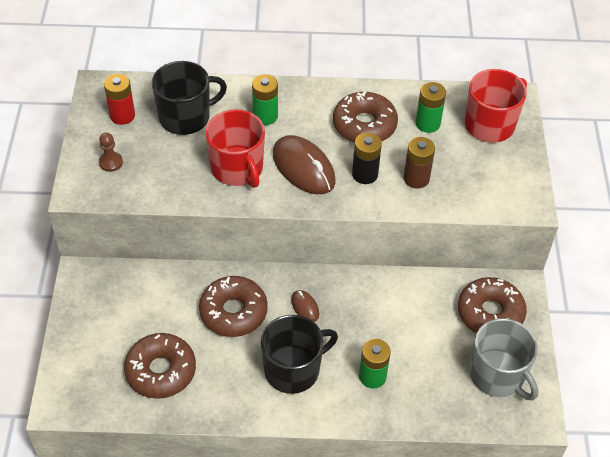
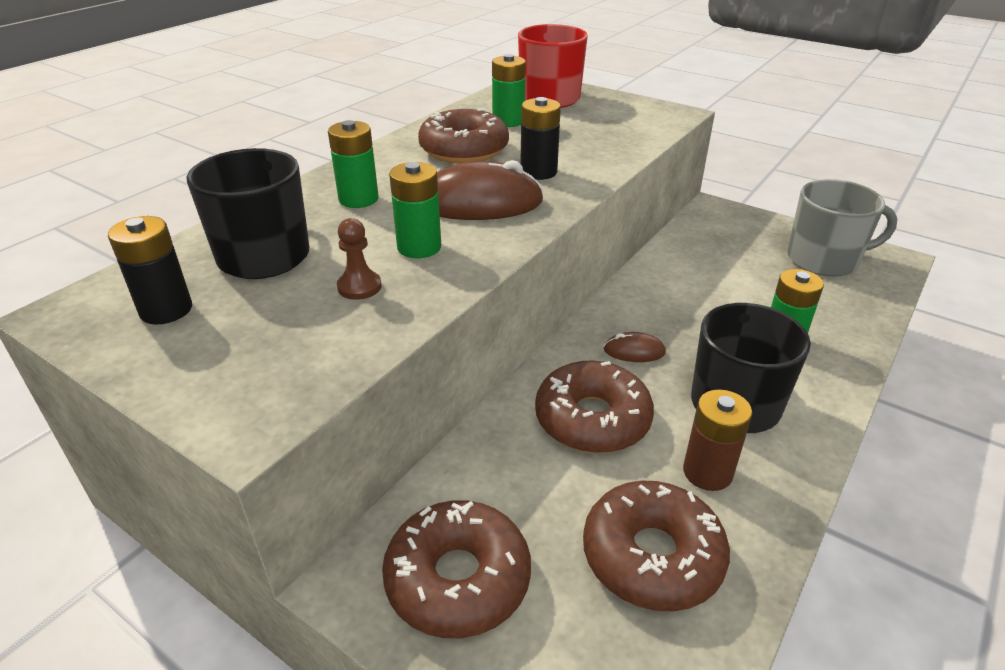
camera: 55 degrees left, 15 degrees down
(111, 162) = (241, 358): brown pawn -> brown pawn (359, 287)
(122, 115) = (166, 310): red battery -> black battery
(237, 168) = (419, 247): red mug -> green battery
(416, 178) = (579, 149): brown battery -> brown battery (707, 472)
(490, 313) = (736, 235): brown donut -> brown donut (458, 579)

